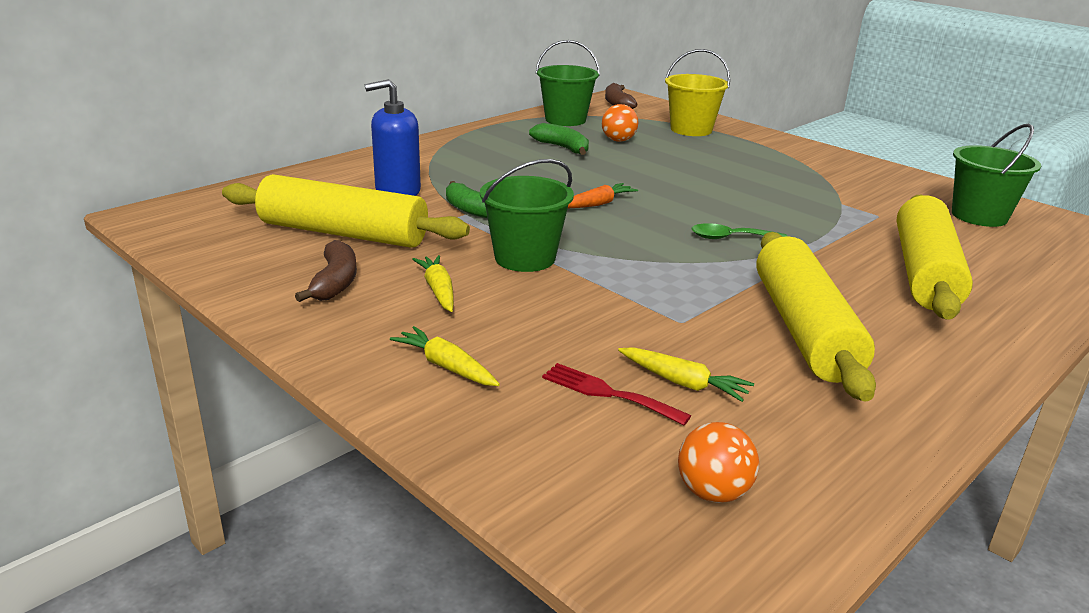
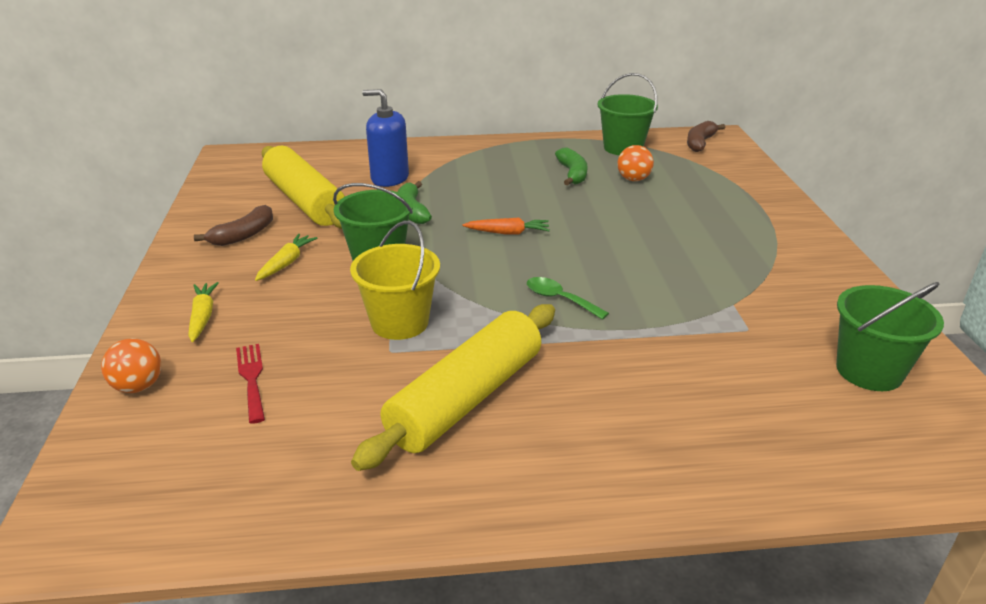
camera: 40 degrees right, 5 degrees up
(683, 383) = (306, 395): yellow carrot -> none
(691, 129) = (724, 186): yellow bucket -> yellow bucket (399, 322)
(713, 492) = (186, 475): orange ball -> orange ball (138, 386)
(924, 272) = (677, 400): yellow rolling pin -> none

